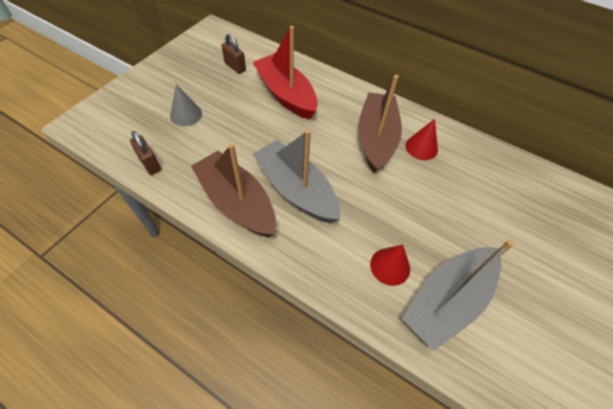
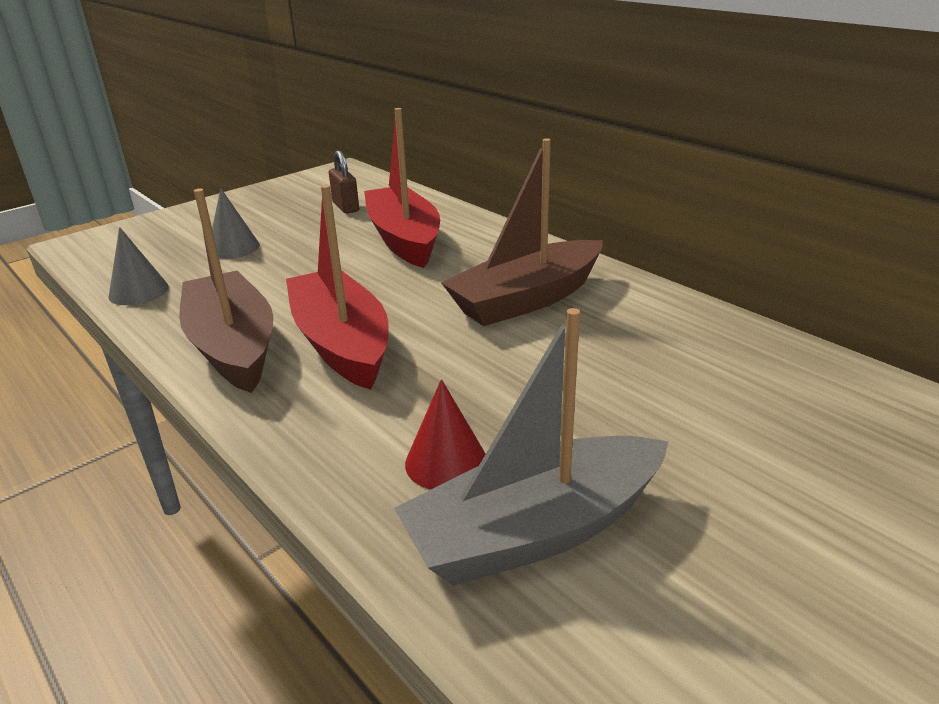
camera: 20 degrees right, 25 degrees down
(150, 164) = (138, 291): brown padlock -> grey cone
(296, 190) = (342, 343): grey boat -> red boat
(376, 139) = (527, 299): brown boat -> brown boat turned 150 degrees counterclockwise
(421, 147) = (608, 317): red cone -> none

